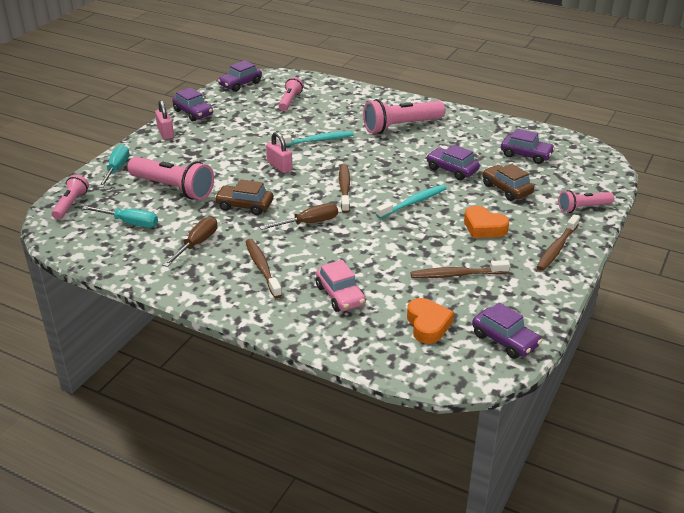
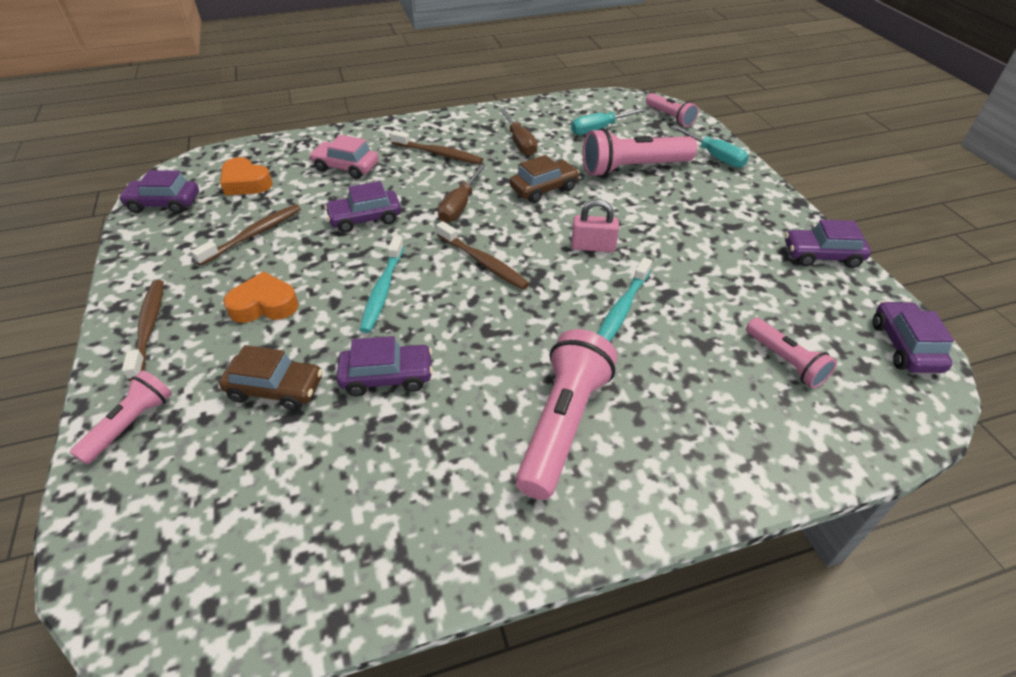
camera: 135 degrees right, 10 degrees up
(165, 133) = (775, 213): pink padlock -> none
(526, 155) = (292, 499): purple car -> purple car (365, 219)

